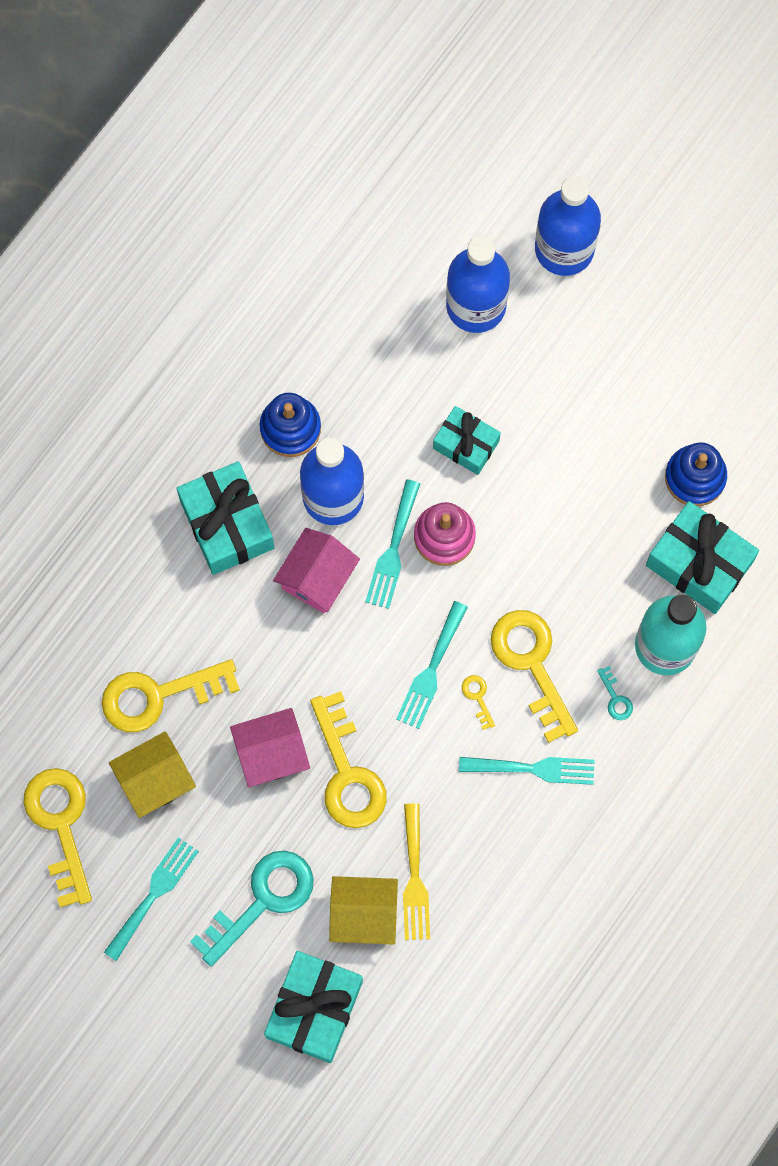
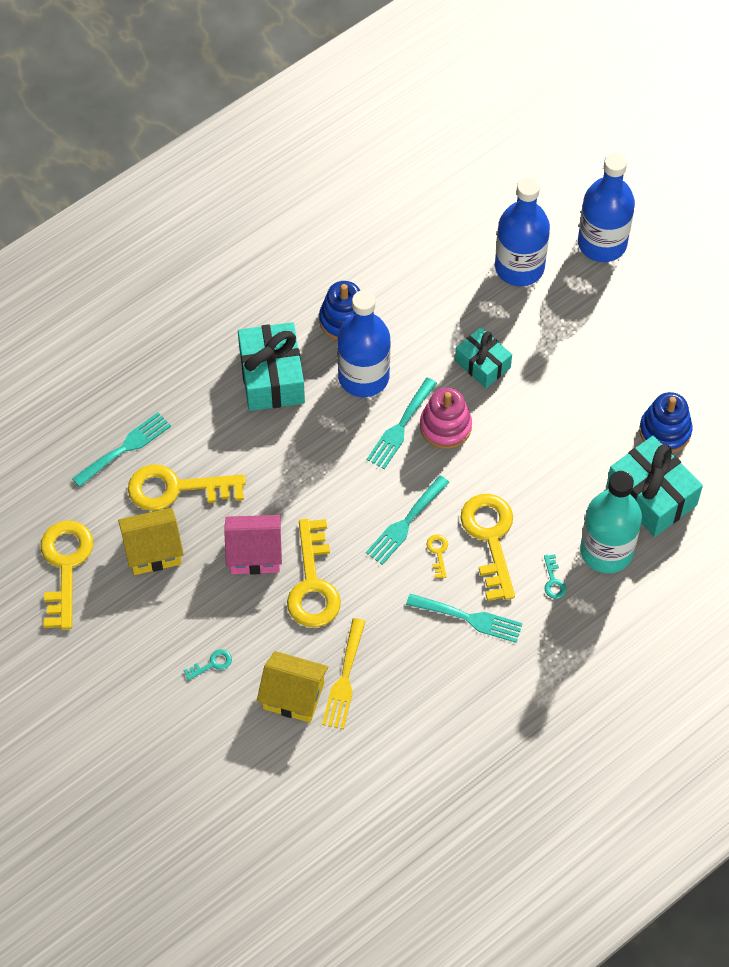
camera: 15 degrees right, 15 degrees down
(153, 894) = (124, 637): turquoise fork -> turquoise fork (125, 448)
(262, 900) = (212, 664): turquoise key -> turquoise key, size x0.41
(314, 1009) = (229, 760): turquoise gift -> none
(317, 578) = (332, 433): pink house -> none

